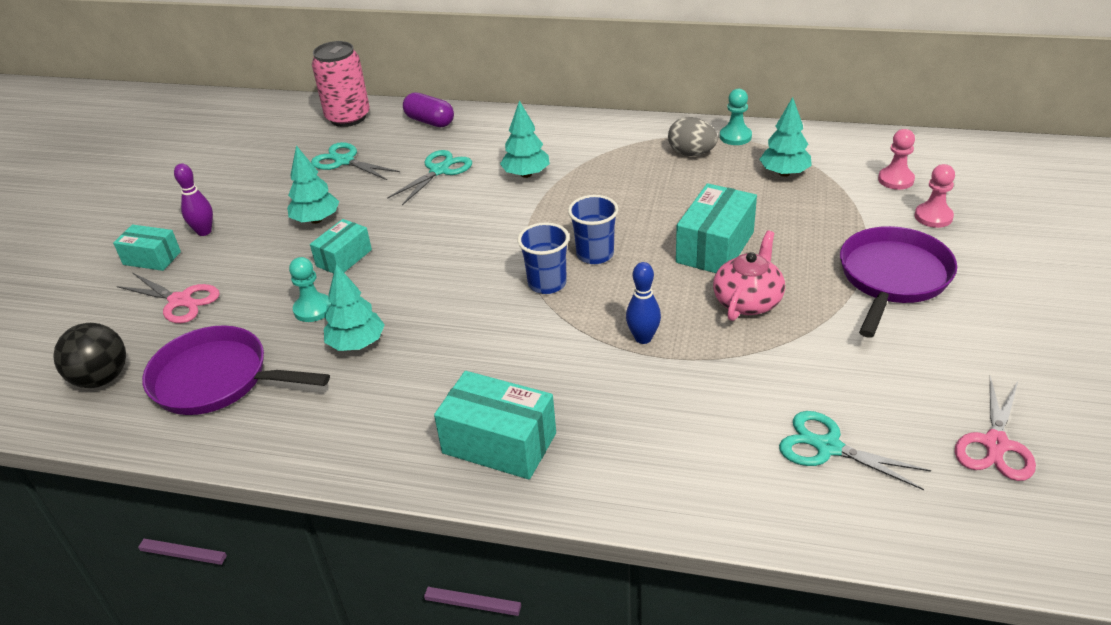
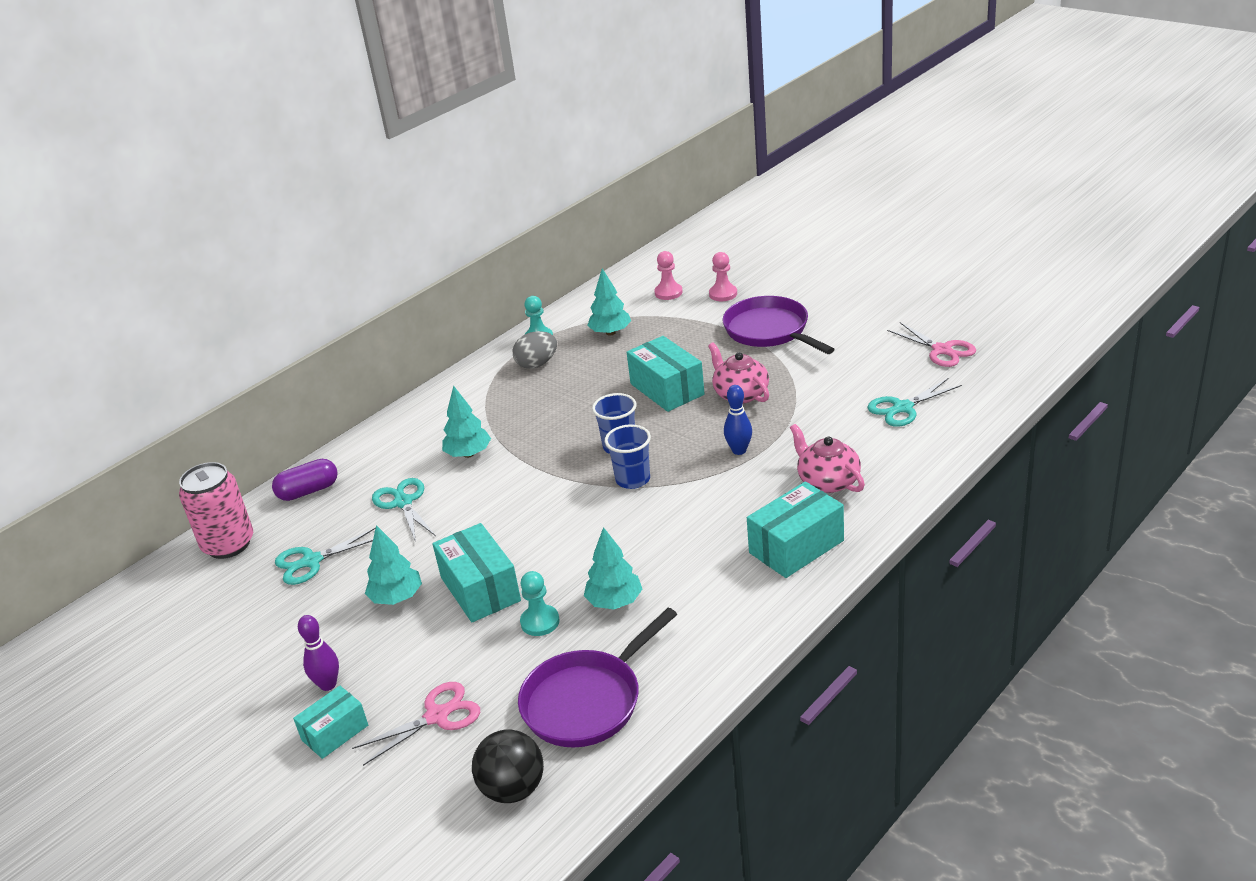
camera: 60 degrees left, 5 degrees down
(344, 258) = (480, 589): turquoise box -> turquoise box, size x1.59
(632, 428) = (827, 481): none -> pink teapot

